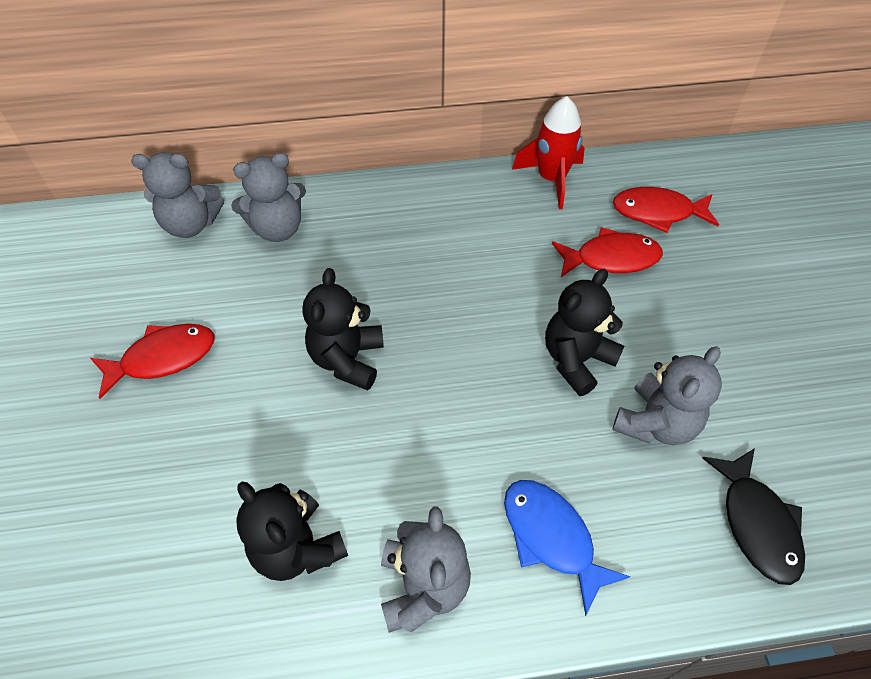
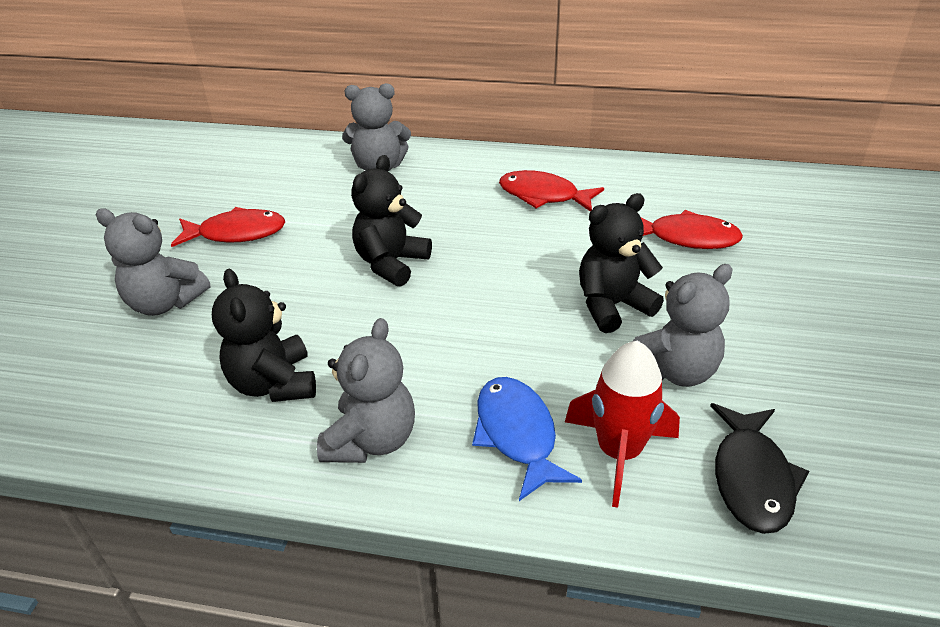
camera: 20 degrees right, 15 degrees down
(191, 224) = (309, 153): grey teddy bear -> grey teddy bear (165, 303)
(551, 179) = (652, 172): red rocket -> red rocket (619, 452)
(657, 212) = (754, 212): red fish -> red fish (543, 196)

